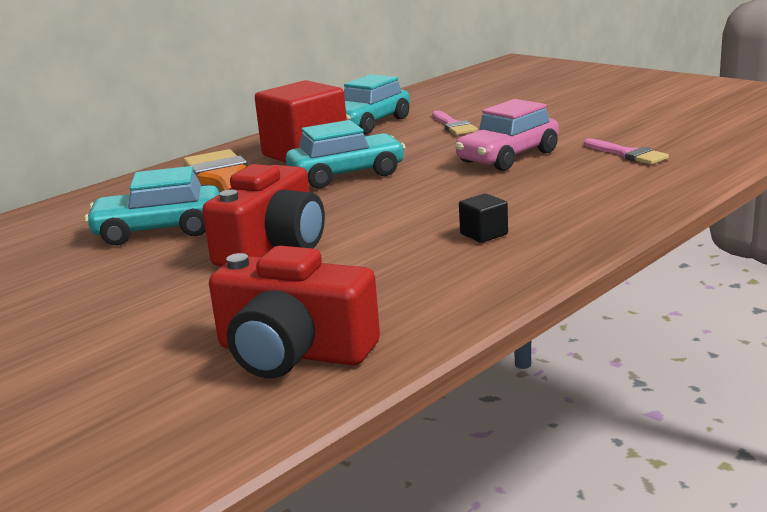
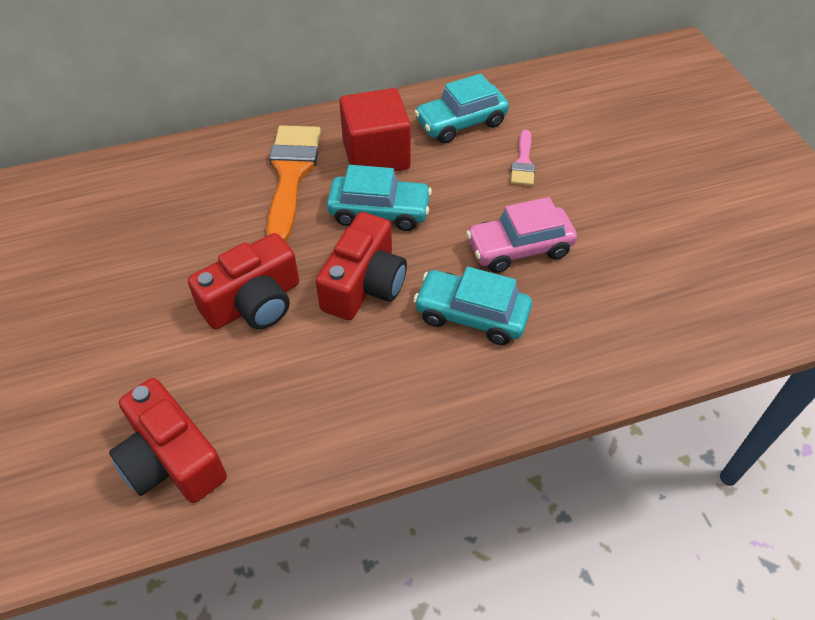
camera: 25 degrees right, 30 degrees up
(159, 230) = (201, 232): turquoise car -> turquoise car (471, 315)
(382, 208) = (364, 284): none -> red camera
(484, 234) = (401, 370): black cube -> none
(628, 154) = (617, 297): pink brush -> none

